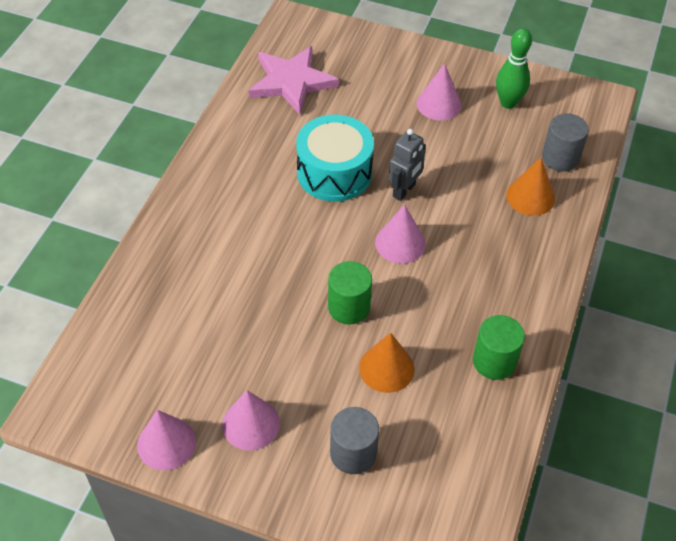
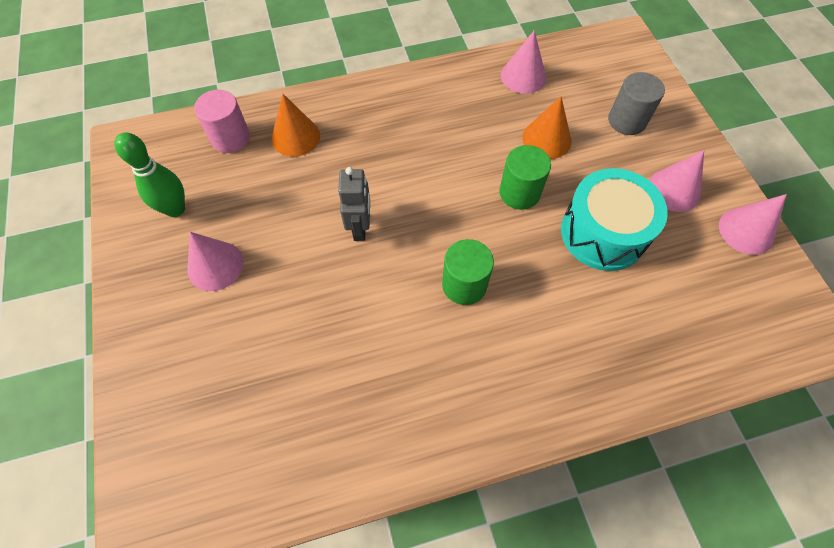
camera: 125 degrees left, 10 degrees up
(292, 82) = (273, 440): pink star -> none
(334, 173) = (383, 298): turquoise drum -> turquoise drum (603, 233)
(400, 243) = (423, 196): pink cone -> pink cone (523, 76)
(404, 190) = (360, 227): grey robot -> grey robot turned 90 degrees clockwise
(494, 361) = (479, 85): green cylinder -> green cylinder (464, 285)
(560, 158) = (230, 138): grey cylinder -> pink cylinder

